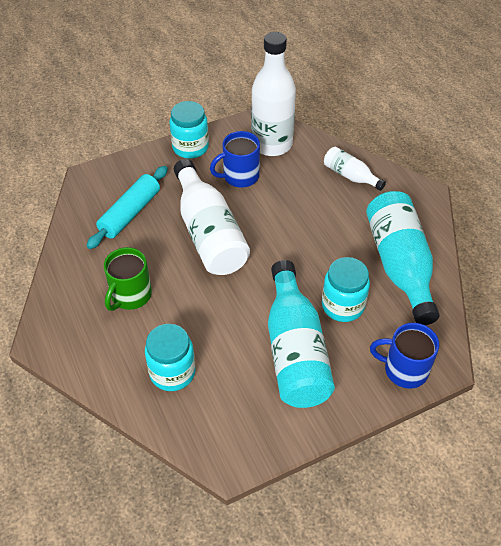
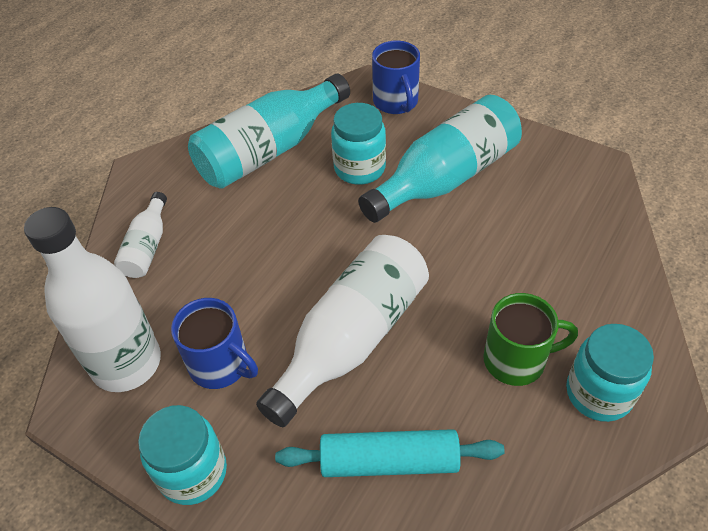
camera: 120 degrees left, 0 degrees up
(172, 372) = (565, 255): turquoise jar -> turquoise jar (598, 393)

